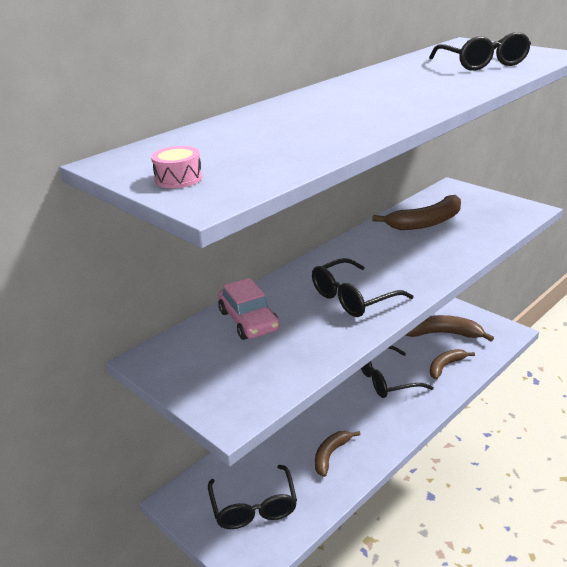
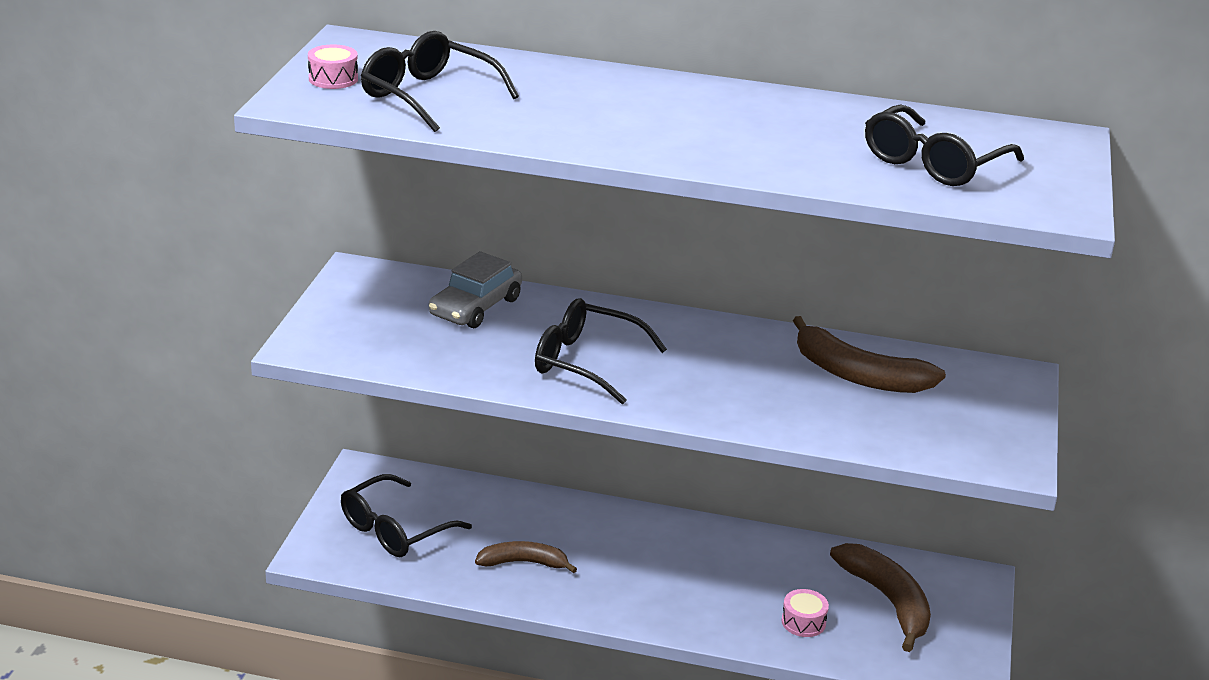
camera: 55 degrees right, 0 degrees up
(249, 321) = (475, 307): pink car -> grey car
(386, 380) = (716, 570): black glasses -> black glasses (428, 96)
(445, 366) = (803, 622): brown banana -> pink drum

